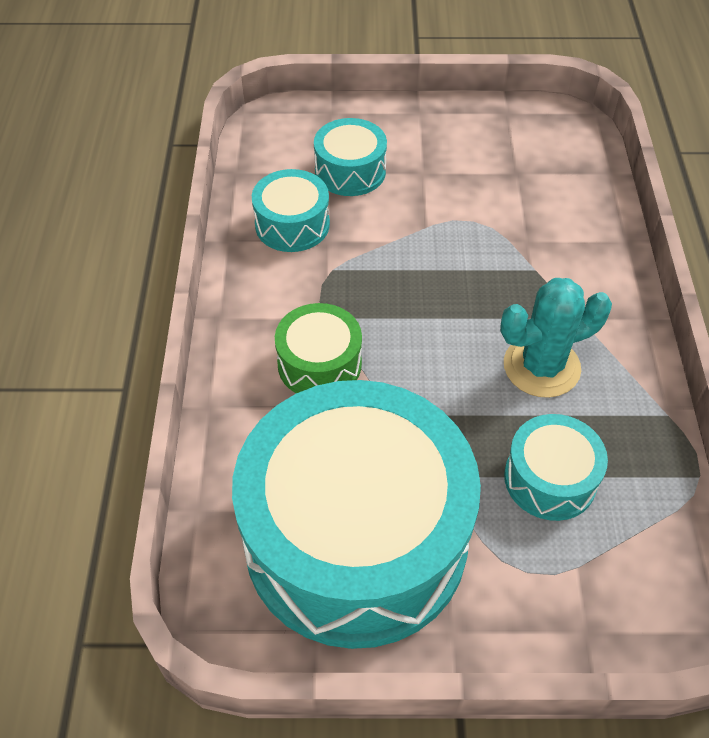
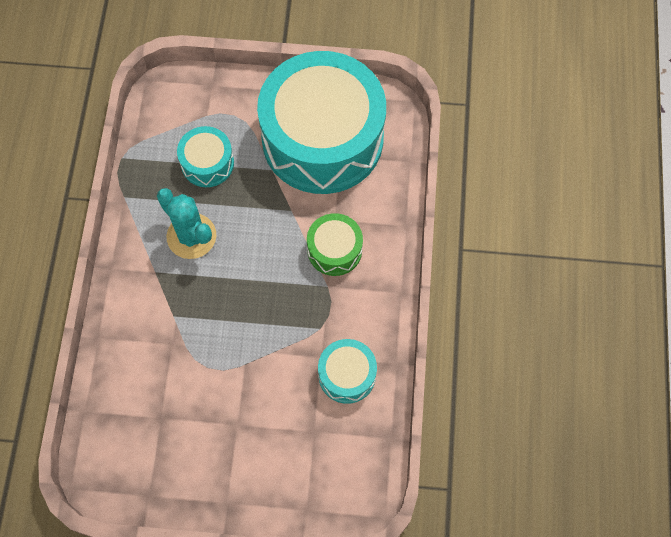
camera: 175 degrees left, 15 degrees up
(350, 171) = (296, 431): turquoise drum -> none
(541, 367) = (191, 236): turquoise cactus -> turquoise cactus turned 60 degrees clockwise

